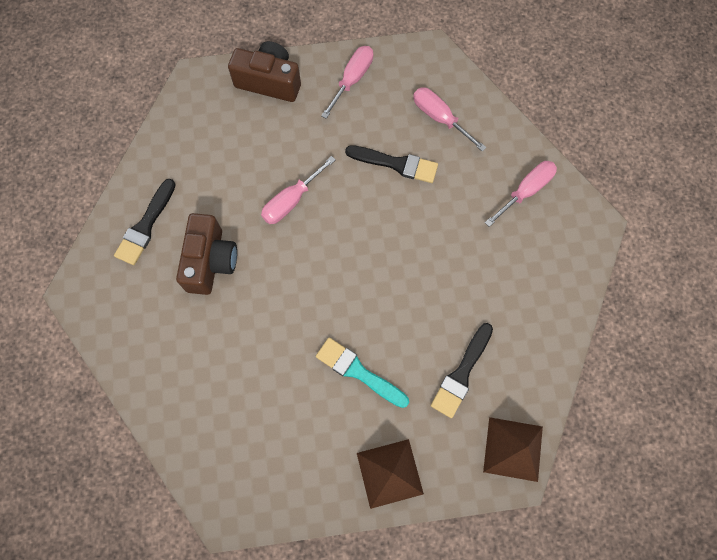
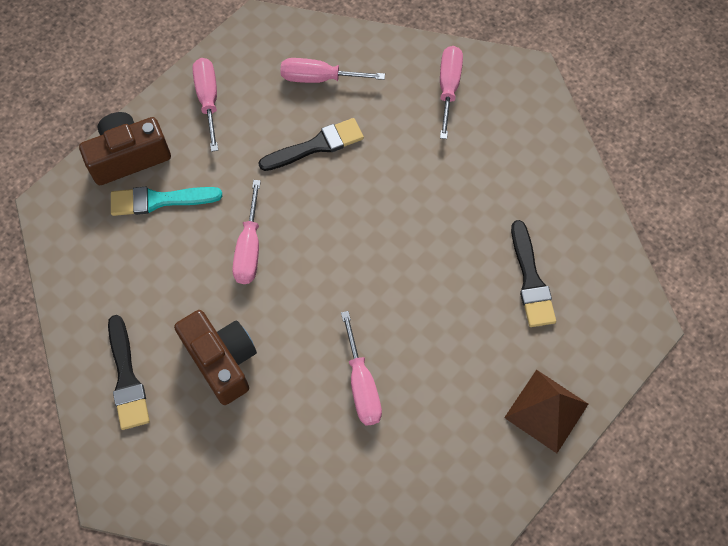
camera: 40 degrees left, 5 degrees down
(283, 350) = (361, 384): none -> pink screwdriver
(358, 372) = (444, 349): turquoise brush -> turquoise brush (159, 200)
(513, 449) = (625, 307): brown pyramid -> none

